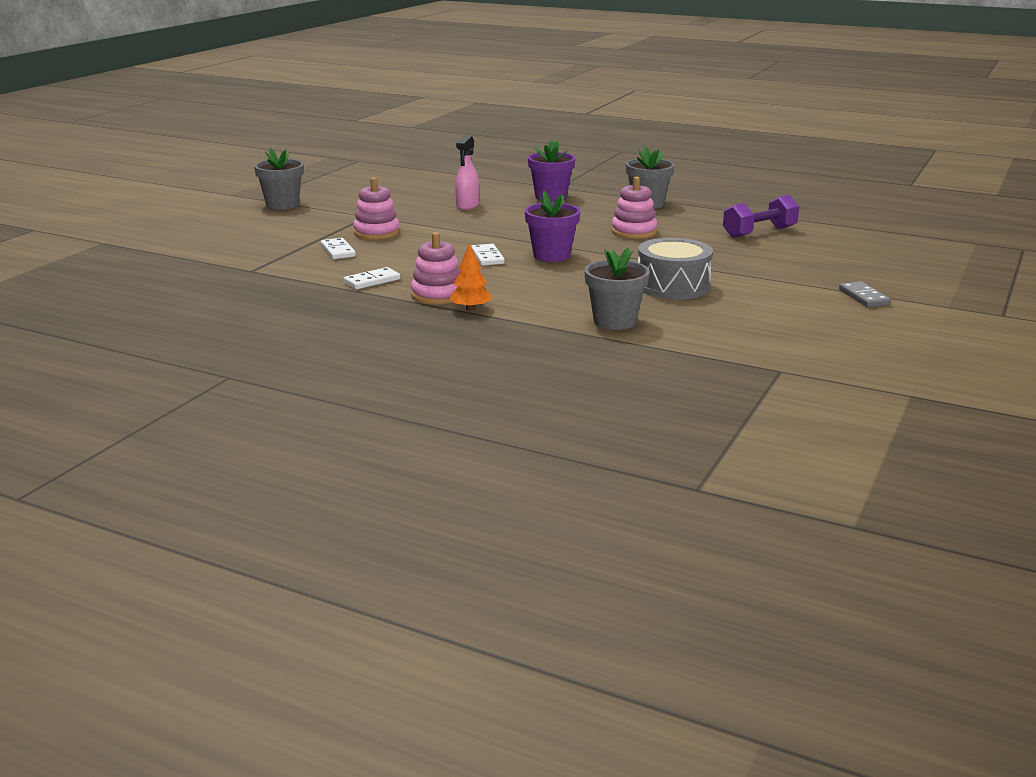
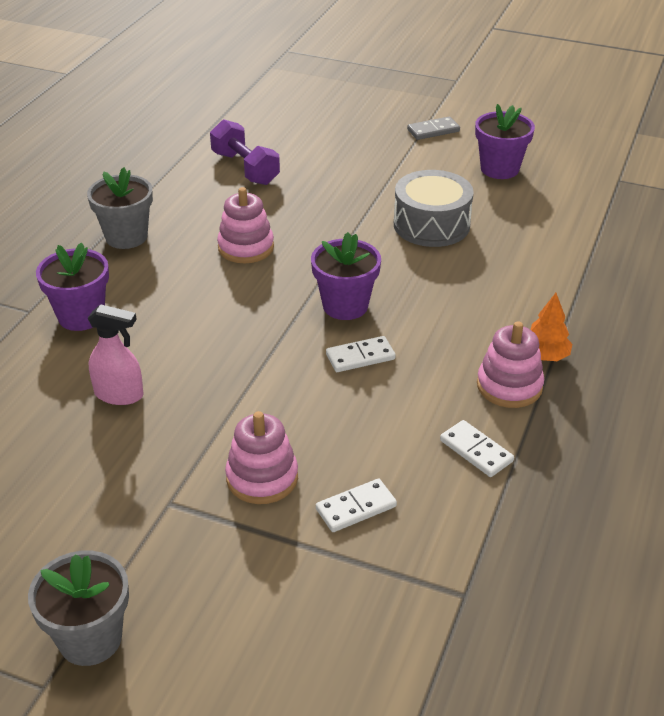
camera: 95 degrees left, 15 degrees up
(614, 321) = (544, 259): grey flower pot -> none
(788, 318) = (499, 169): none -> purple flower pot

